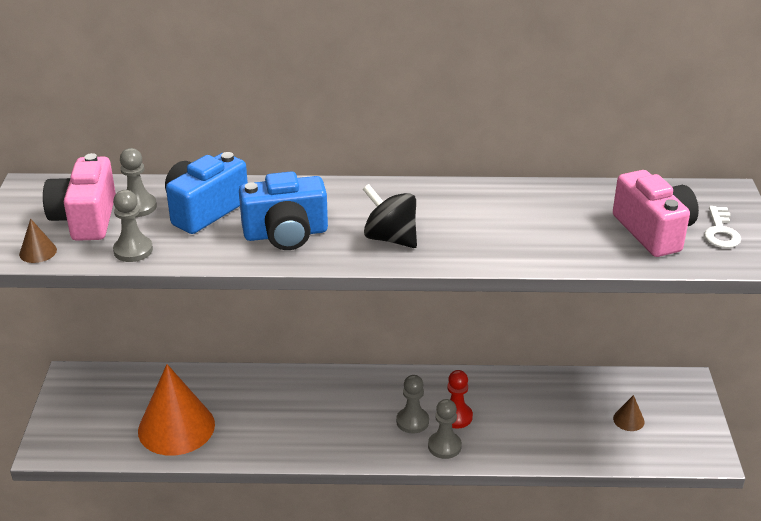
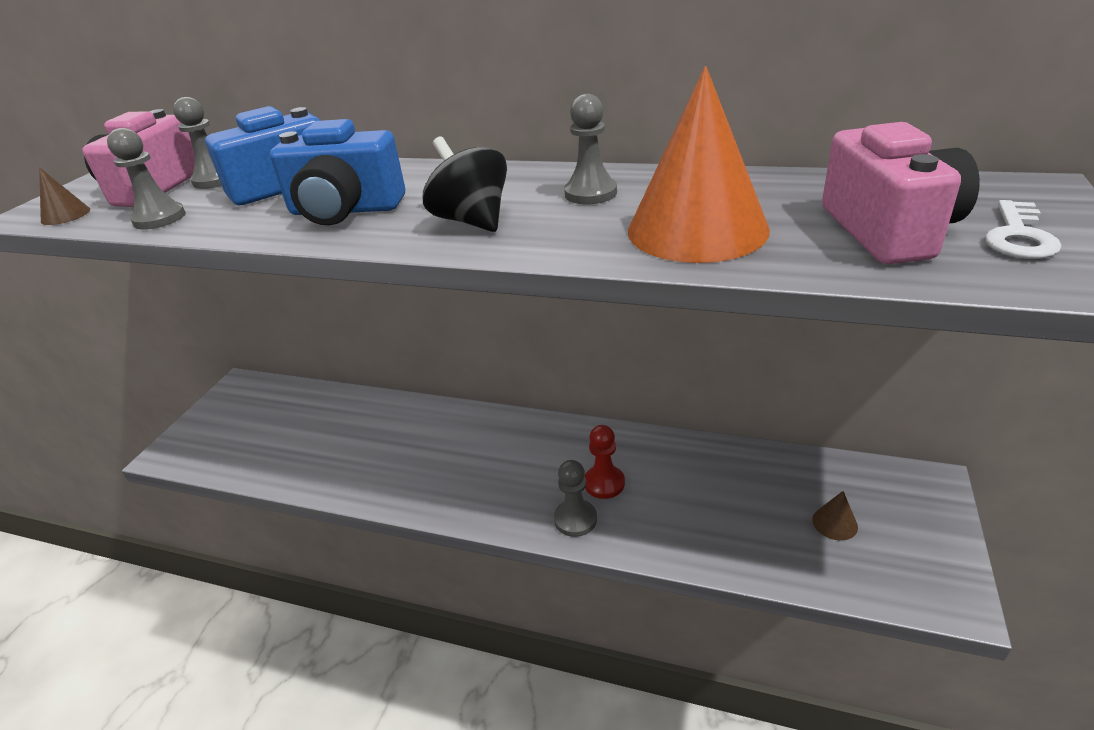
camera: 20 degrees right, 0 degrees up
(176, 427) = (298, 449): orange cone -> orange cone (697, 229)
(412, 421) = (549, 481): grey pawn -> grey pawn (590, 193)

